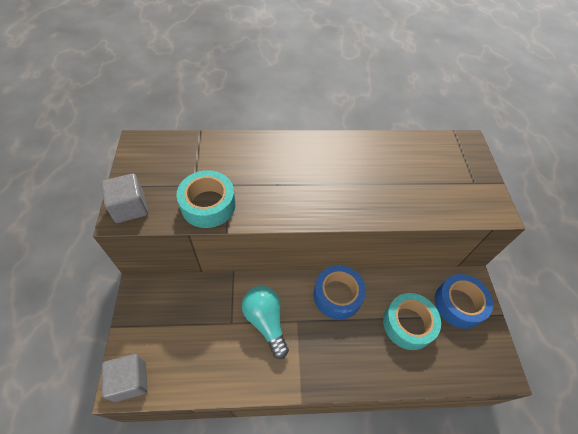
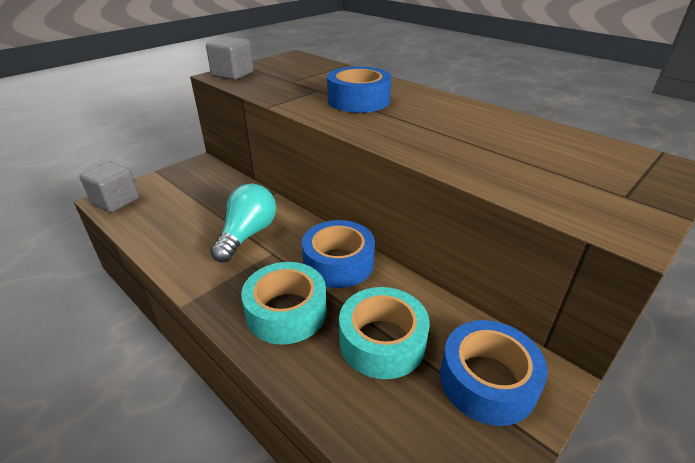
camera: 50 degrees right, 20 degrees down
(208, 205) = (283, 91): turquoise tape -> turquoise tape (286, 312)
(273, 180) = (358, 100): none -> blue tape

